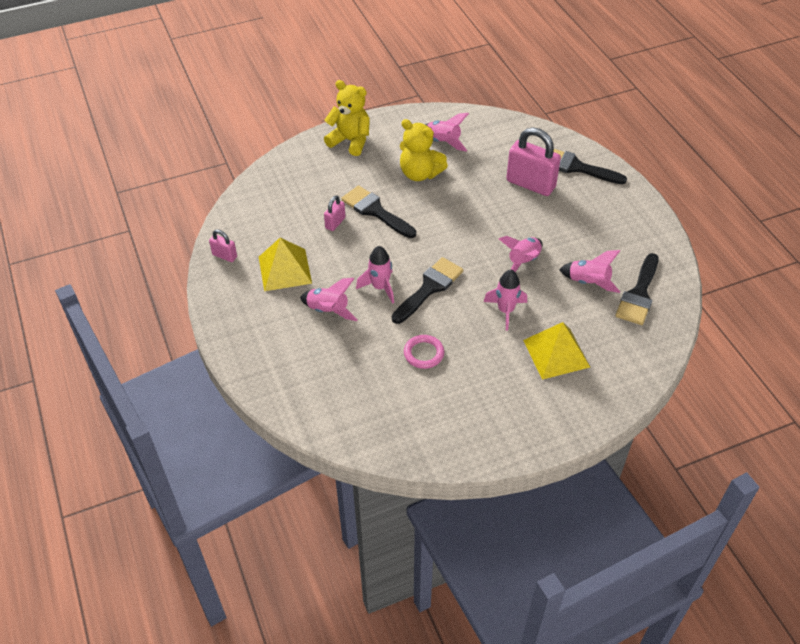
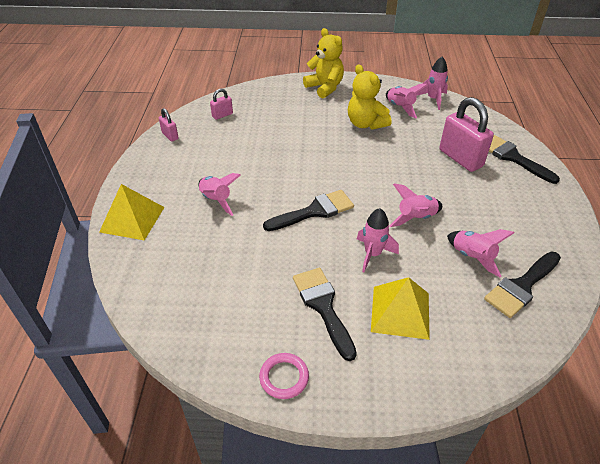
camera: 25 degrees right, 5 degrees down
(285, 270) = (206, 159): yellow pyramid -> yellow pyramid (132, 219)
(335, 223) = (271, 138): pink padlock -> pink padlock (222, 115)
(375, 211) = (309, 139): black brush -> black brush (323, 306)
(380, 287) = (272, 197): pink rocket -> pink rocket (433, 99)
(424, 353) = (271, 264): pink ring -> pink ring (284, 377)

